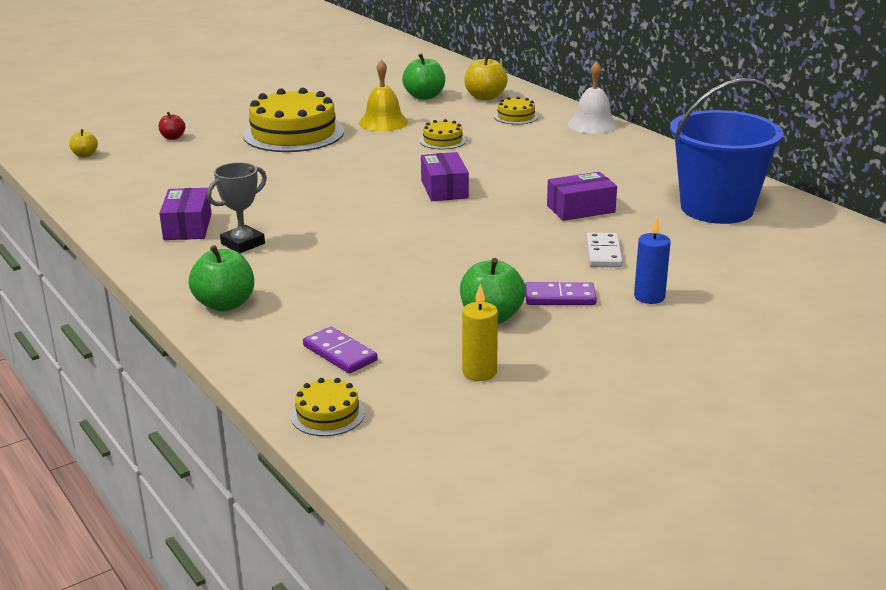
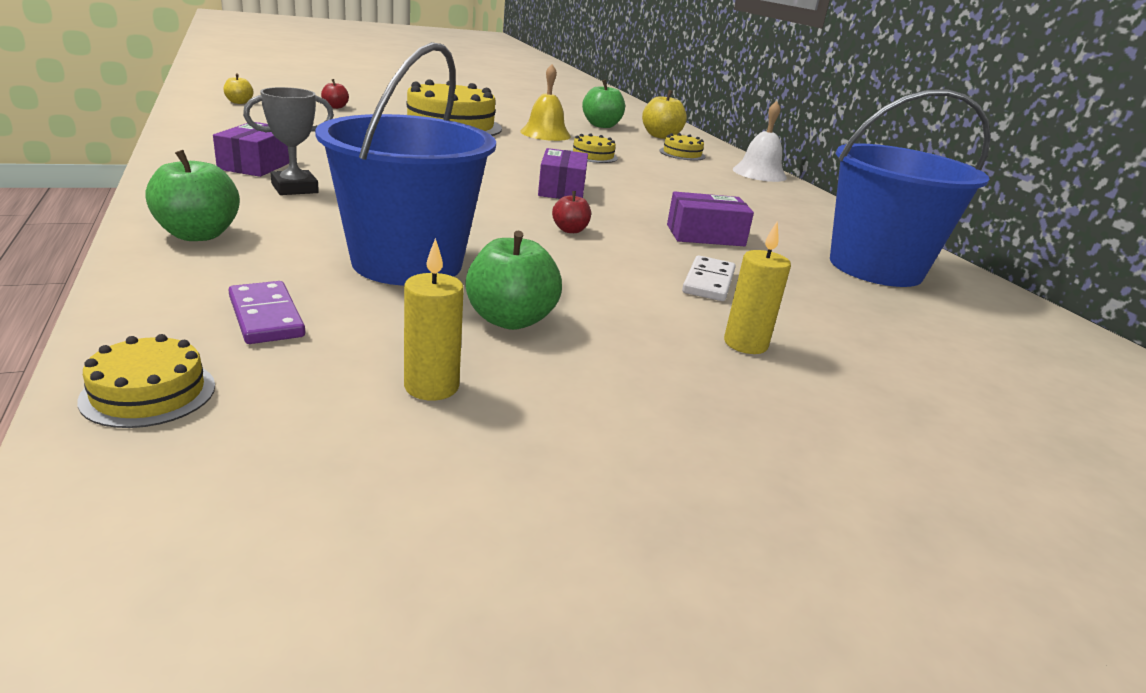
camera: 10 degrees right, 0 degrees up
(389, 290) = (407, 263): none -> blue bucket
(479, 230) = (570, 230): none -> red apple
(560, 297) = (620, 317): purple domino -> none
(649, 297) = (745, 344): blue candle -> yellow candle

